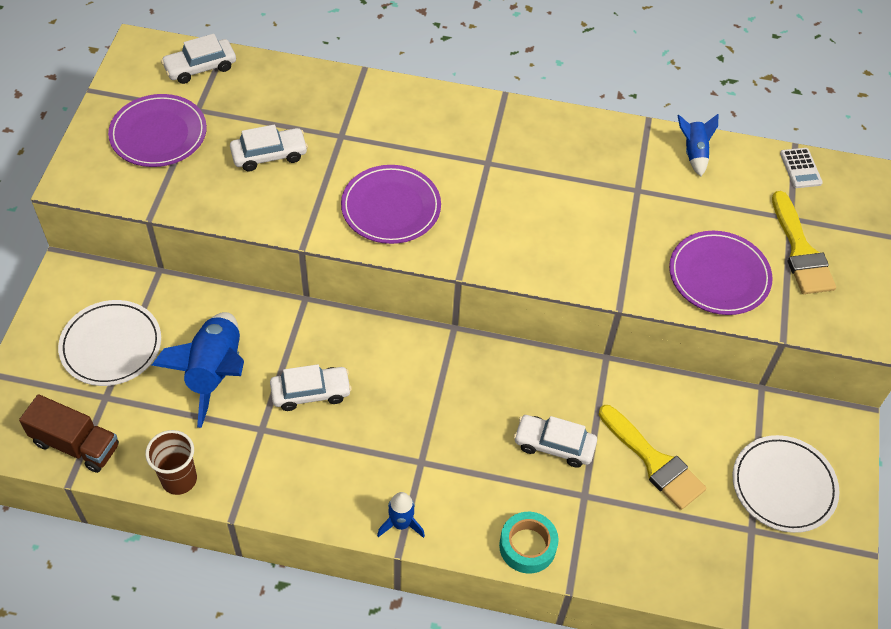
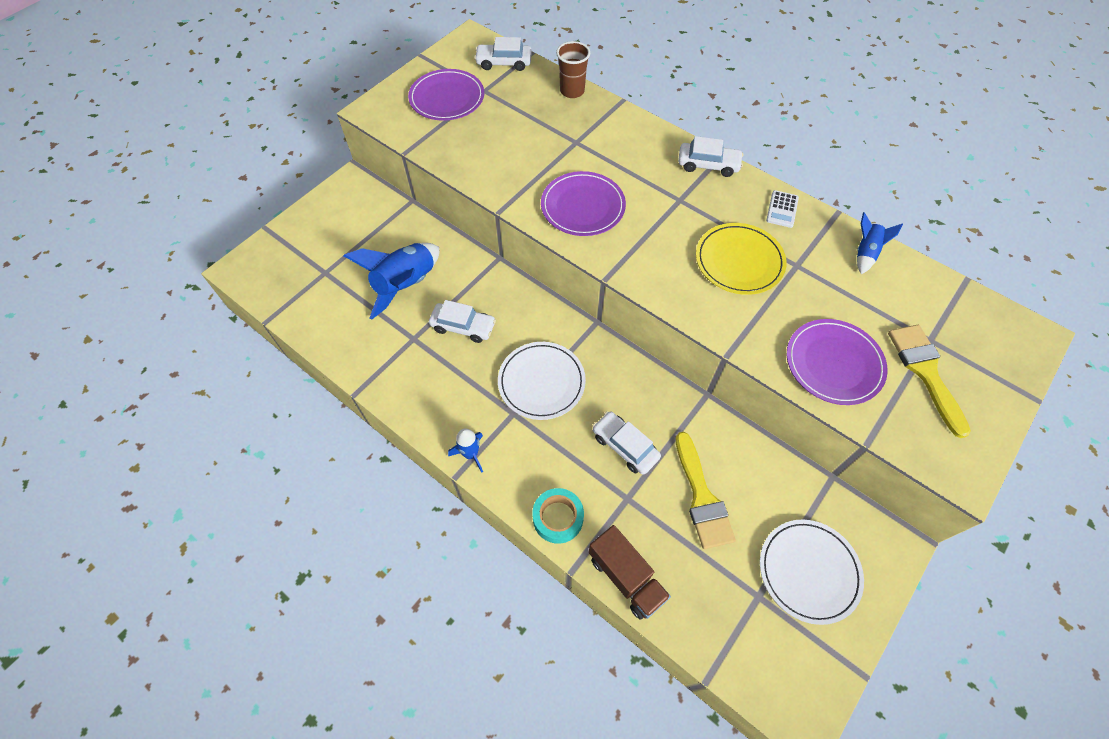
camera: 30 degrees right, 5 degrees up
(76, 444) = (286, 296): brown truck -> brown truck (626, 577)
(111, 345) = (350, 239): white plate -> white plate (541, 382)
(179, 479) = (337, 350): brown cup -> brown cup (572, 91)
(269, 155) = (515, 138): white car -> white car (708, 165)
(581, 207) = (739, 261): none -> yellow plate
(800, 168) = (962, 300): white calculator -> white calculator (782, 209)
(800, 251) = (925, 372): yellow brush -> yellow brush turned 150 degrees clockwise

